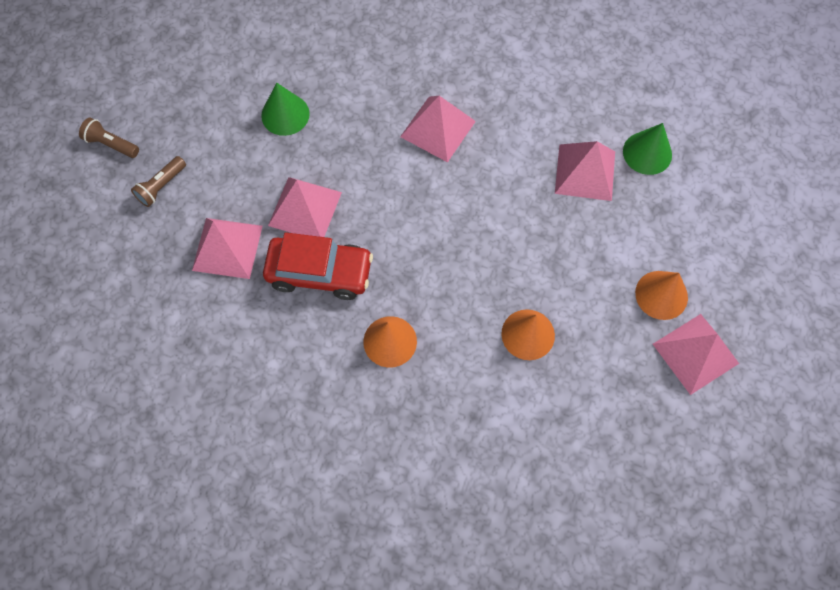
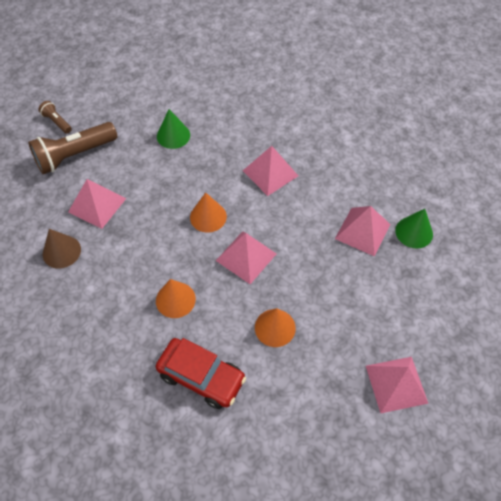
camera: 20 degrees right, 10 degrees down
(161, 186) = (75, 155): brown flashlight -> brown flashlight, size x2.05
(210, 328) = (61, 251): none -> brown cone
(305, 208) = (158, 196): pink pyramid -> pink pyramid (246, 257)
(320, 272) = (149, 239): red car -> red car (201, 377)
(661, 295) = (386, 333): orange cone -> orange cone (208, 217)

